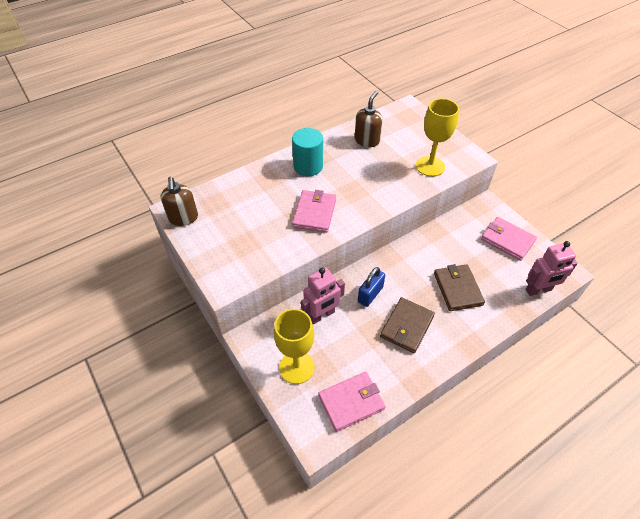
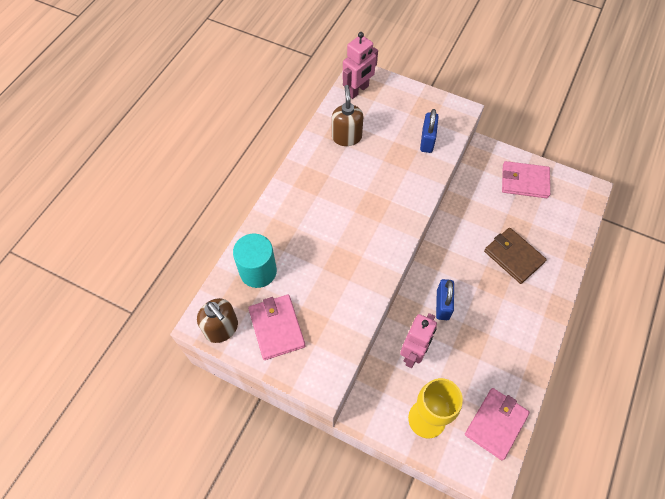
camera: 30 degrees left, 10 degrees up
(308, 166) = (308, 198): turquoise cylinder -> turquoise cylinder (258, 271)
(314, 213) = (353, 251): pink wallet -> pink wallet (276, 328)
(407, 326) = (495, 320): brown wallet -> none
(430, 166) = (427, 140): yellow goblet -> blue padlock
(538, 290) = (578, 221): pink robot -> pink robot (358, 90)

